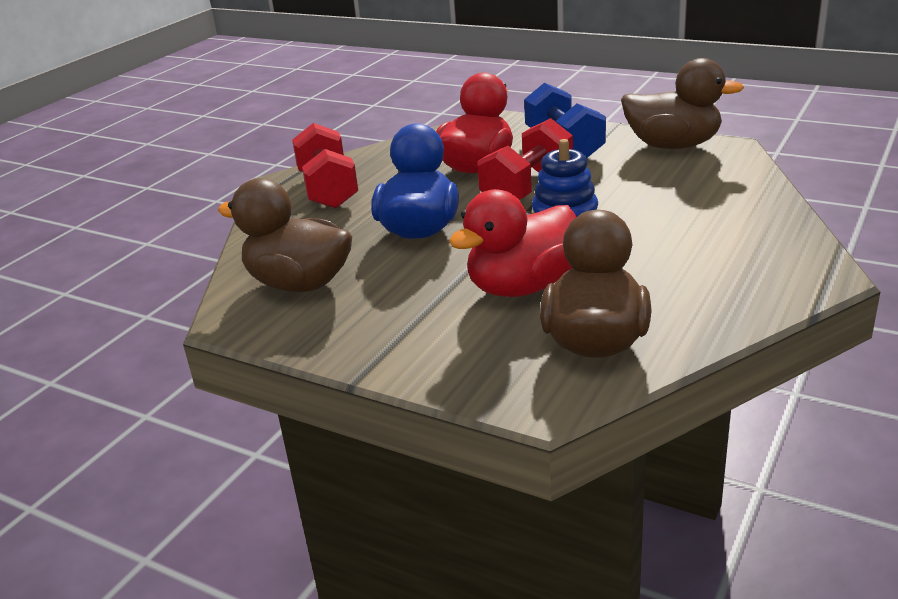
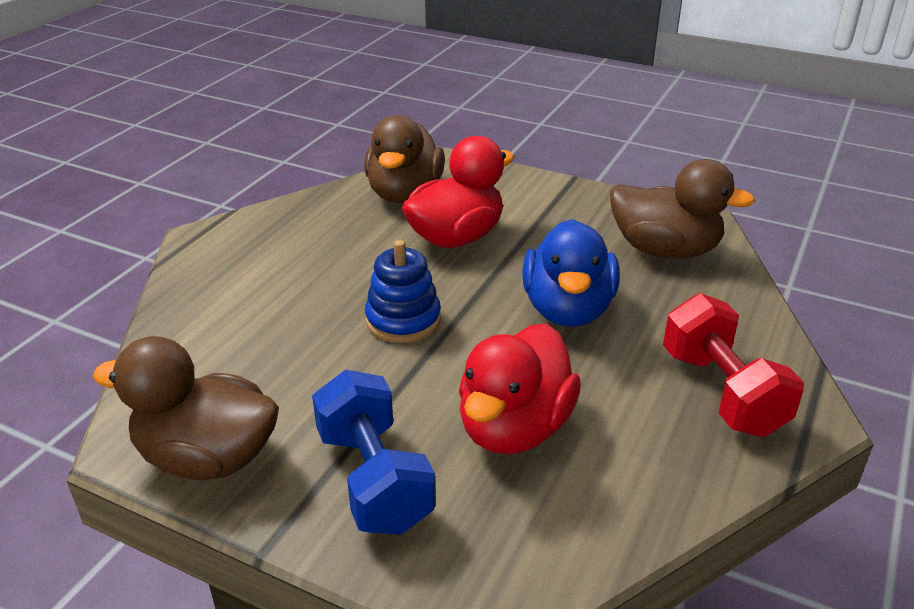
camera: 175 degrees right, 5 degrees up
(527, 188) = (442, 373): red dumbbell -> none

